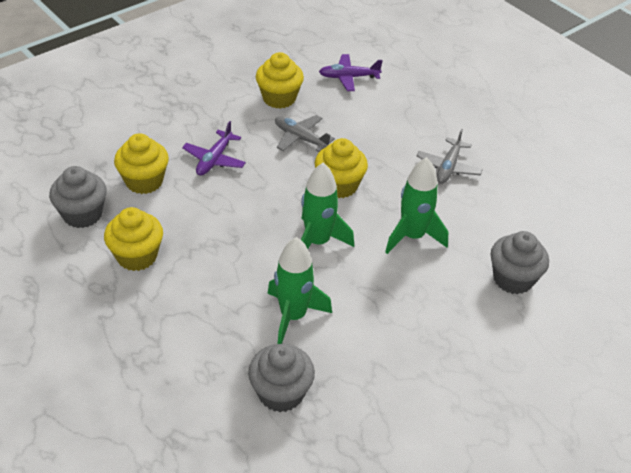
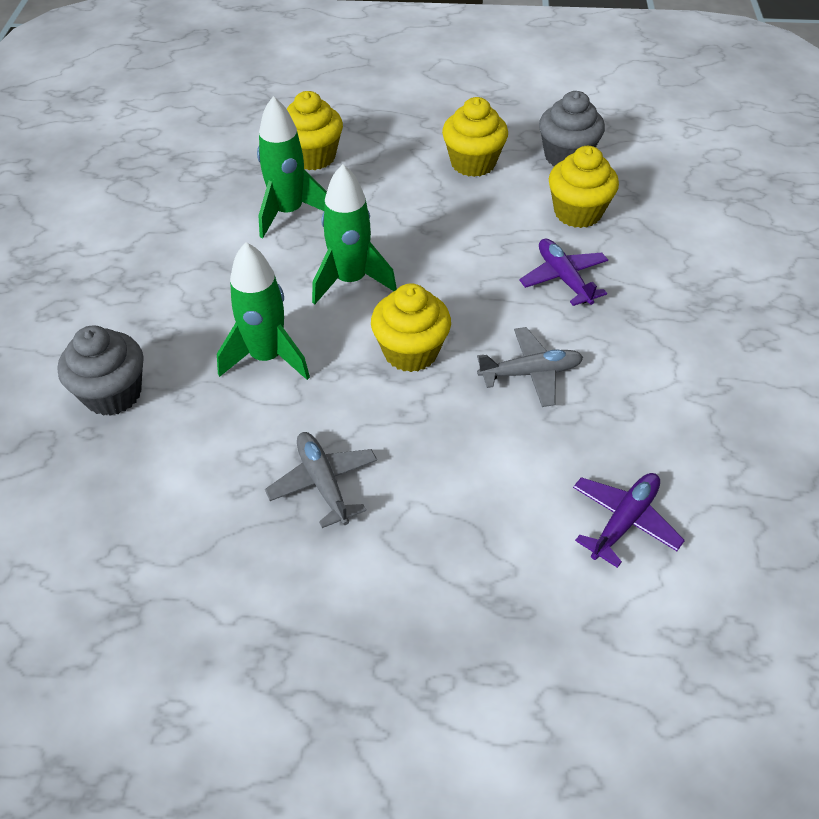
camera: 135 degrees right, 5 degrees up
(279, 98) = (637, 405): yellow cupcake -> yellow cupcake (313, 156)
(281, 393) = (230, 165): grey cupcake -> none

